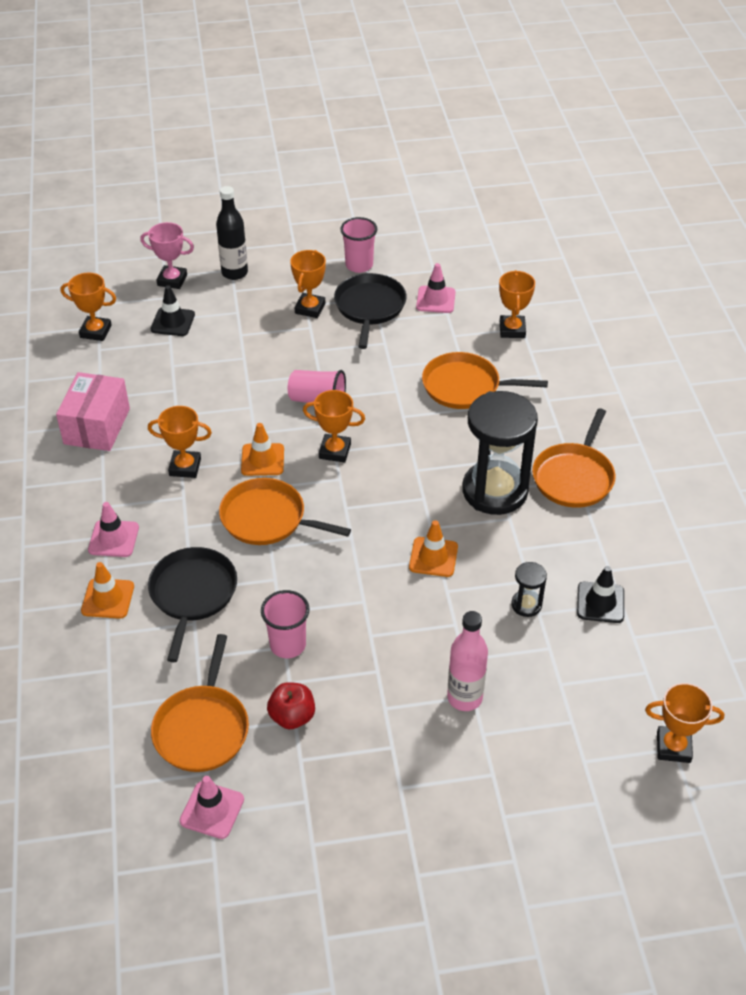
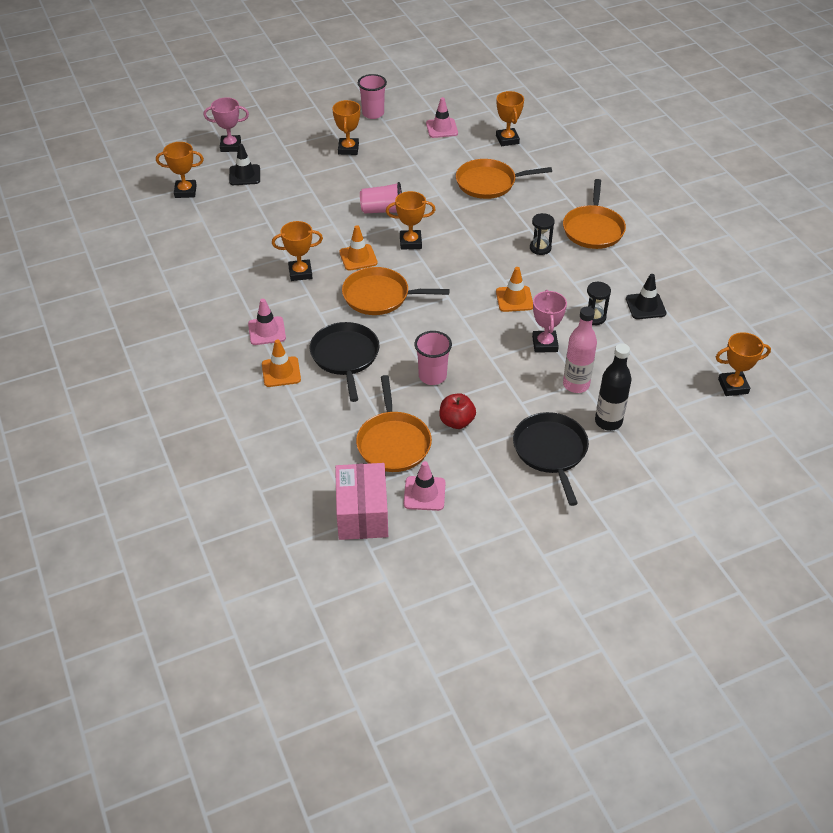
camera: 15 degrees left, 0 degrees up
(97, 426) = (217, 257): pink box -> pink box (362, 514)
(234, 273) = (278, 133): black bottle -> black bottle (608, 422)
(369, 307) = (394, 141): black pan -> black pan (551, 451)
(447, 630) = (545, 344): none -> pink trophy
(495, 491) = (540, 248): black hourglass -> black hourglass, size x0.43

